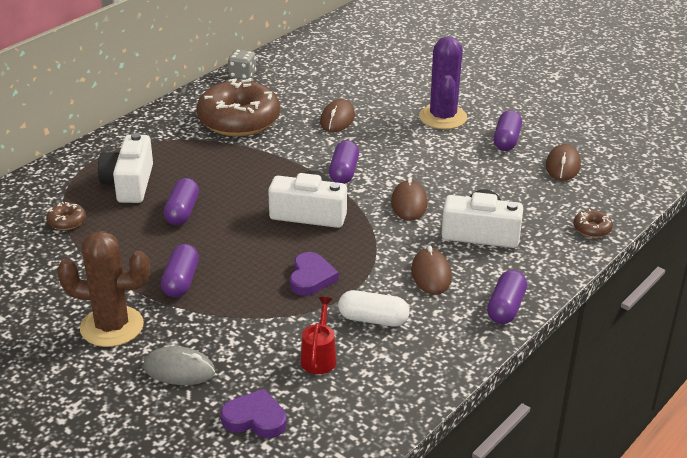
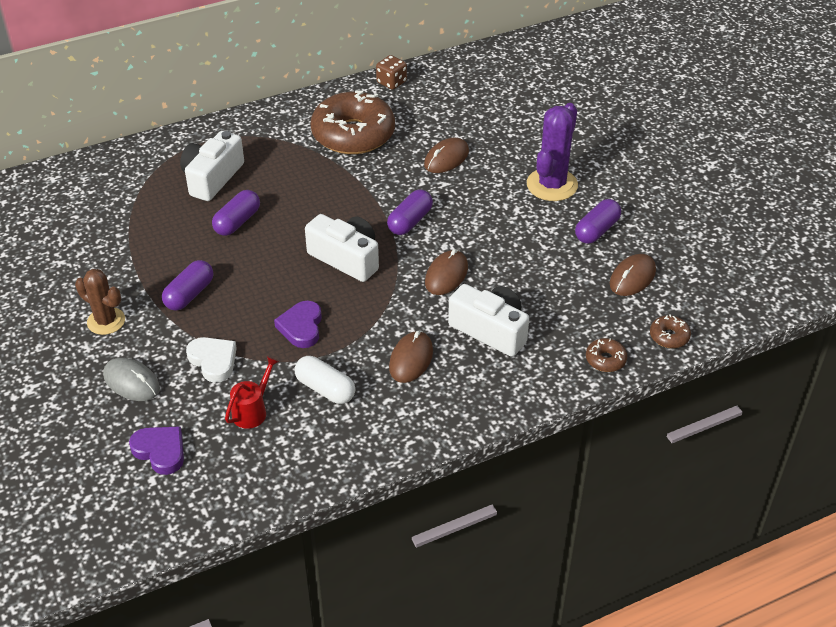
camera: 25 degrees right, 10 degrees up
(67, 221) = (136, 203): brown donut -> brown donut (669, 336)
(112, 326) = (106, 321): brown cactus -> brown cactus, size x0.66
(242, 75) = (391, 82): grey dice -> brown dice
(248, 328) = (213, 361): none -> white heart
(311, 278) = (301, 327): purple heart -> purple heart turned 150 degrees clockwise
(506, 308) = (454, 418): purple capsule -> none

